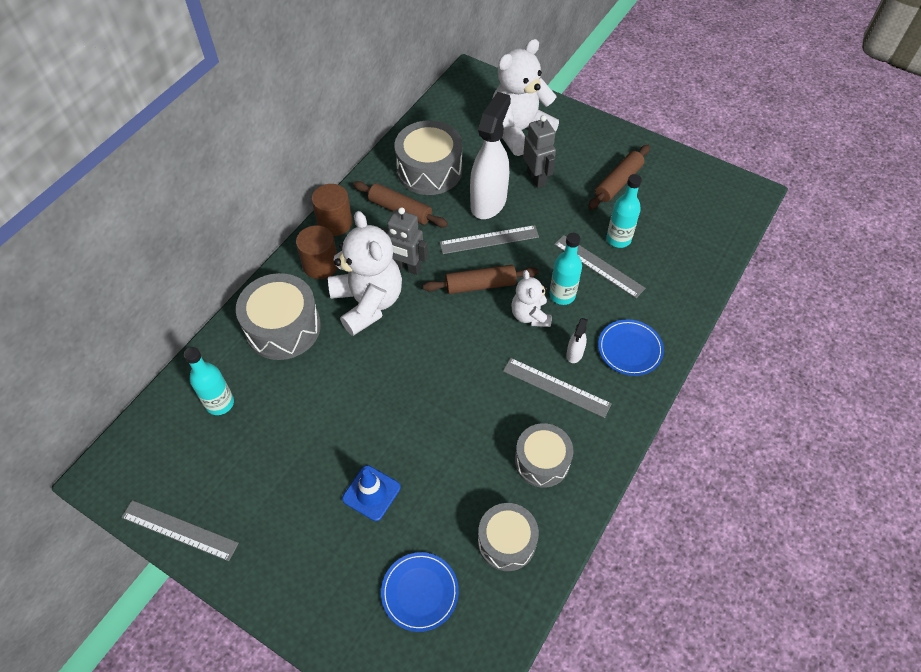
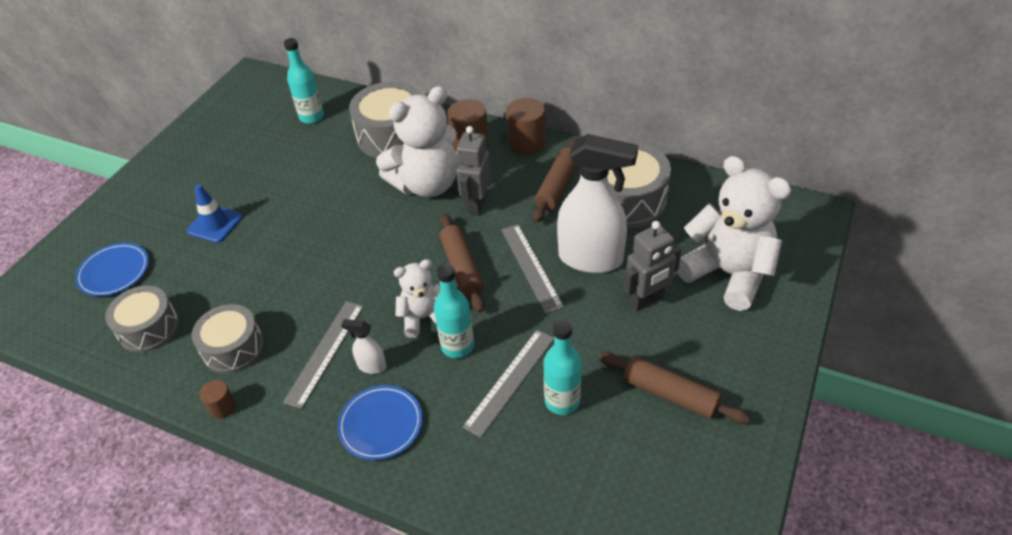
camera: 85 degrees right, 10 degrees down
(179, 530) = (198, 123): grey ruler -> none
(605, 465) = (222, 407): none -> brown cylinder

